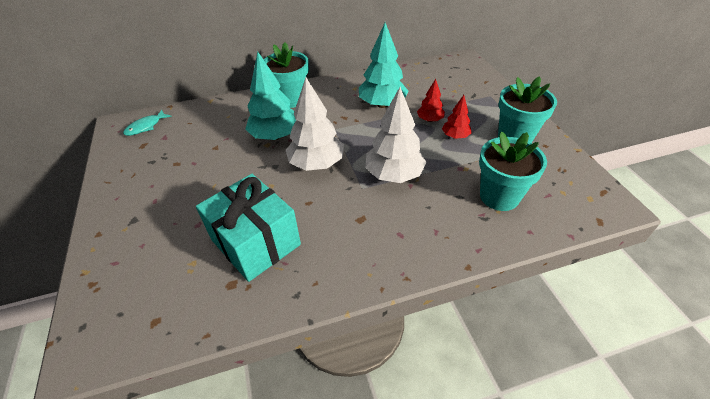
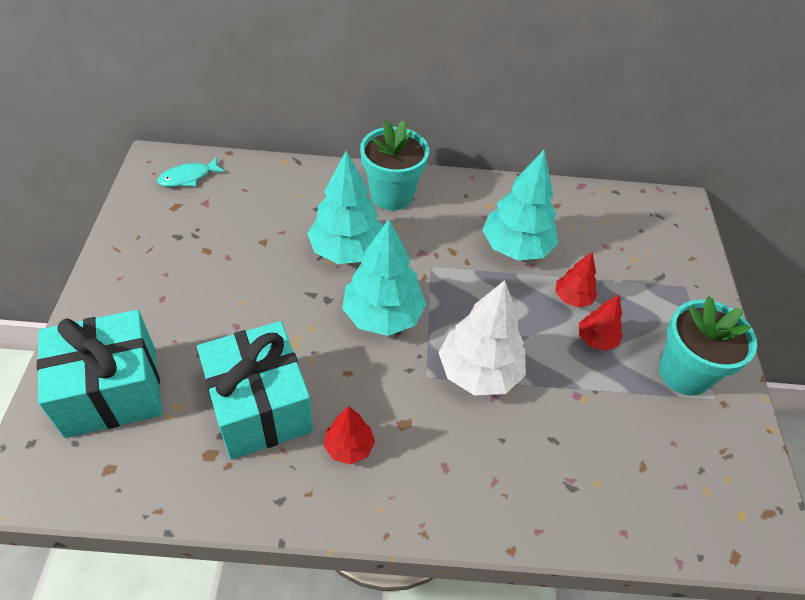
camera: 15 degrees right, 5 degrees up
(137, 270) = (112, 391): none -> turquoise gift
(316, 164) = (383, 315): white tree -> turquoise tree
(330, 245) = (349, 447): none -> red tree
(499, 196) = (609, 461): turquoise flower pot -> none

